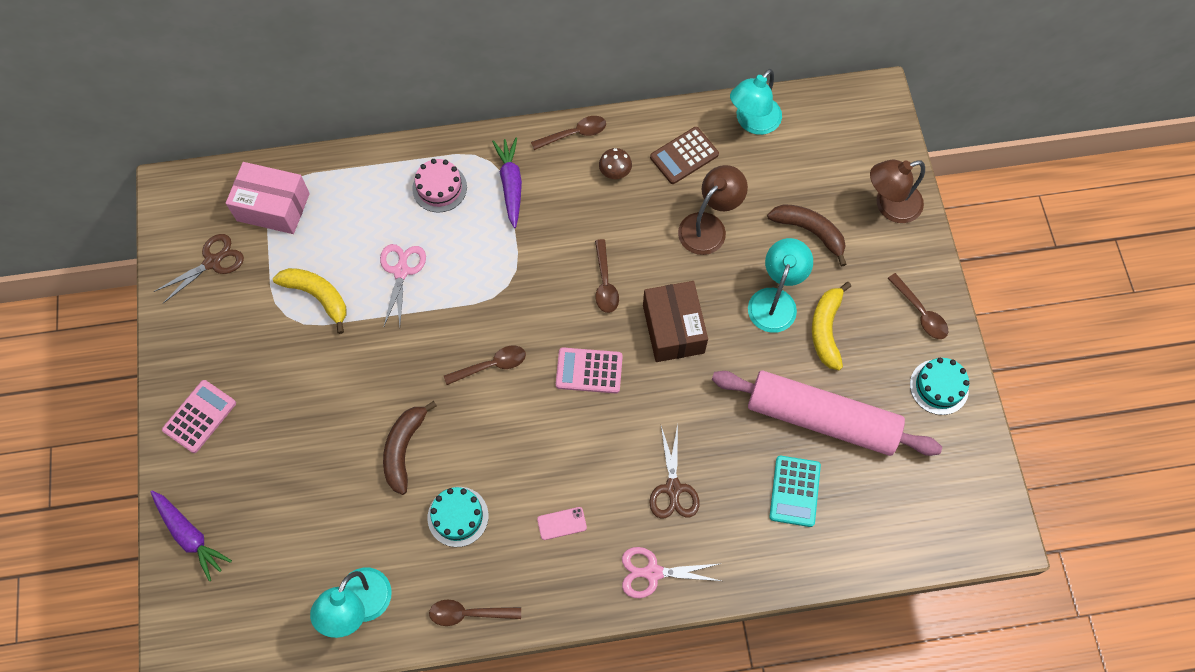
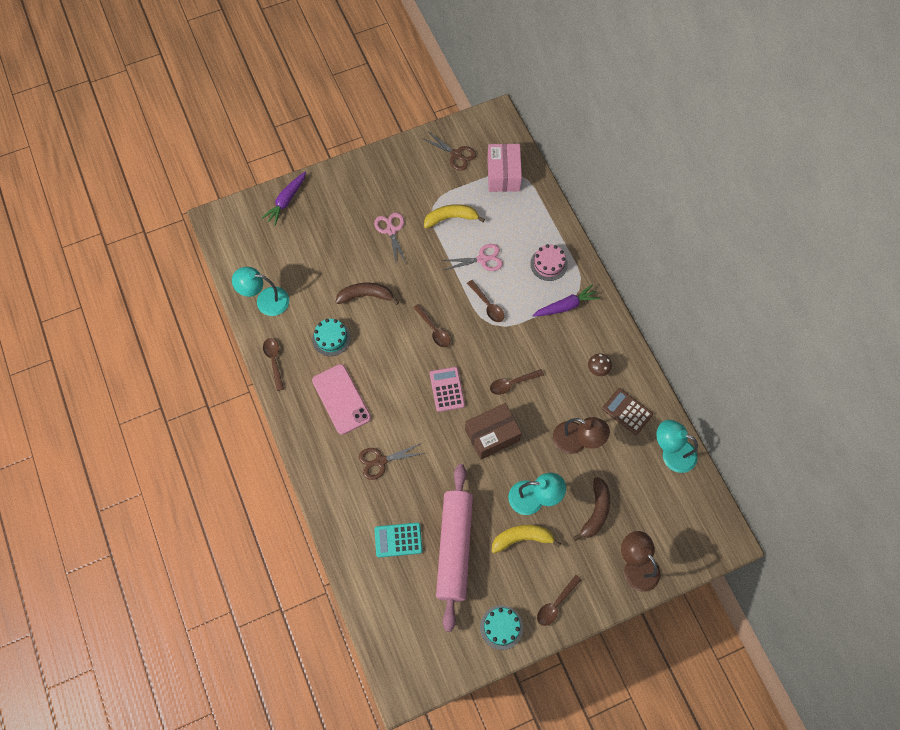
camera: 75 degrees right, 0 degrees up
(199, 416) = (357, 181): pink calculator -> none
(318, 296) = (451, 218): yellow banana -> yellow banana turned 120 degrees counterclockwise
(562, 523) = (341, 399): pink phone -> pink phone, size x2.27
(574, 134) = (619, 335): brown spoon -> brown spoon (487, 305)
(653, 572) = (322, 461): pink scissors -> pink scissors (391, 230)

